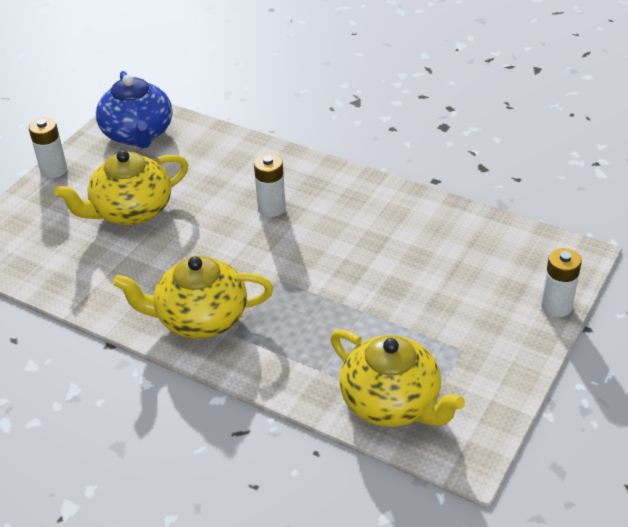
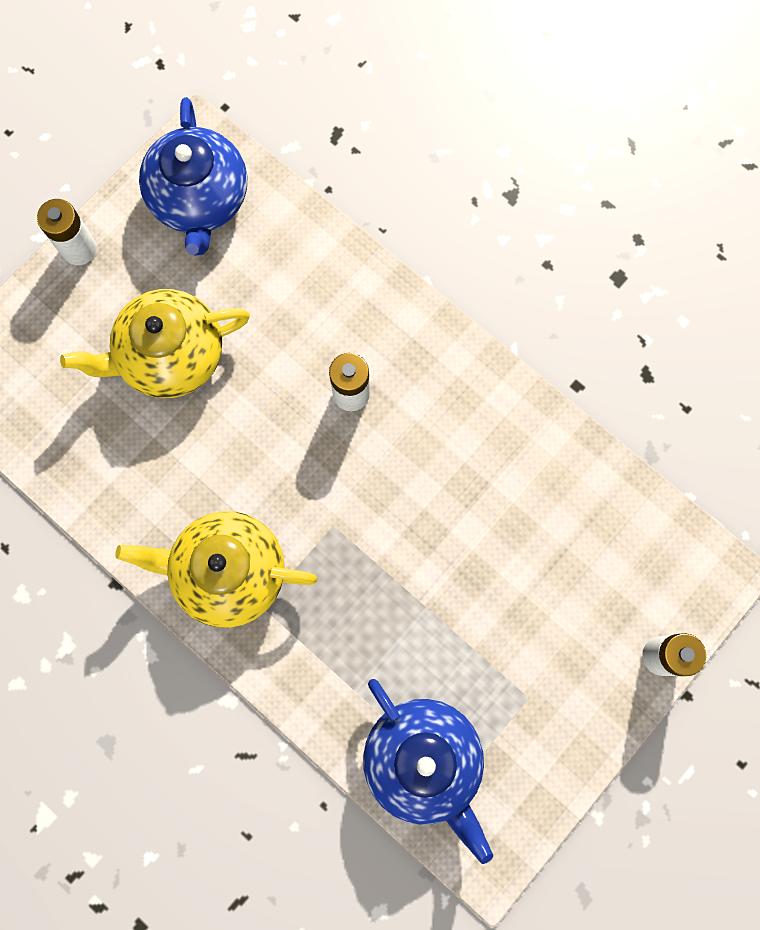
camera: 10 degrees right, 35 degrees up
(392, 403) = (424, 760): yellow teapot -> blue teapot

